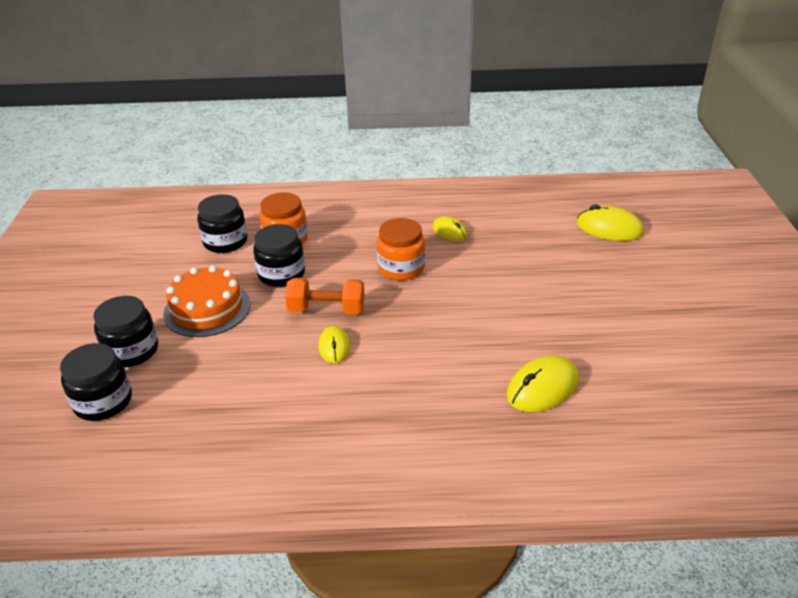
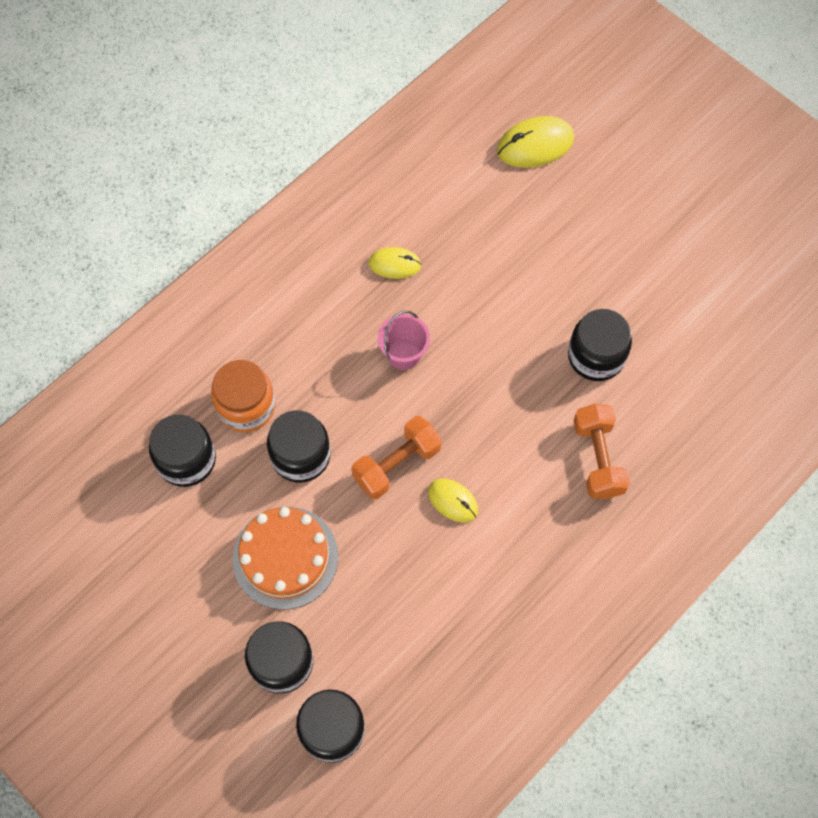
camera: 45 degrees left, 30 degrees up
(401, 268) = (403, 354): orange jar -> pink bucket
(460, 389) = (598, 458): none -> orange dumbbell
(527, 338) = (596, 356): none -> black jar
(542, 388) = (655, 403): yellow mouse -> none

